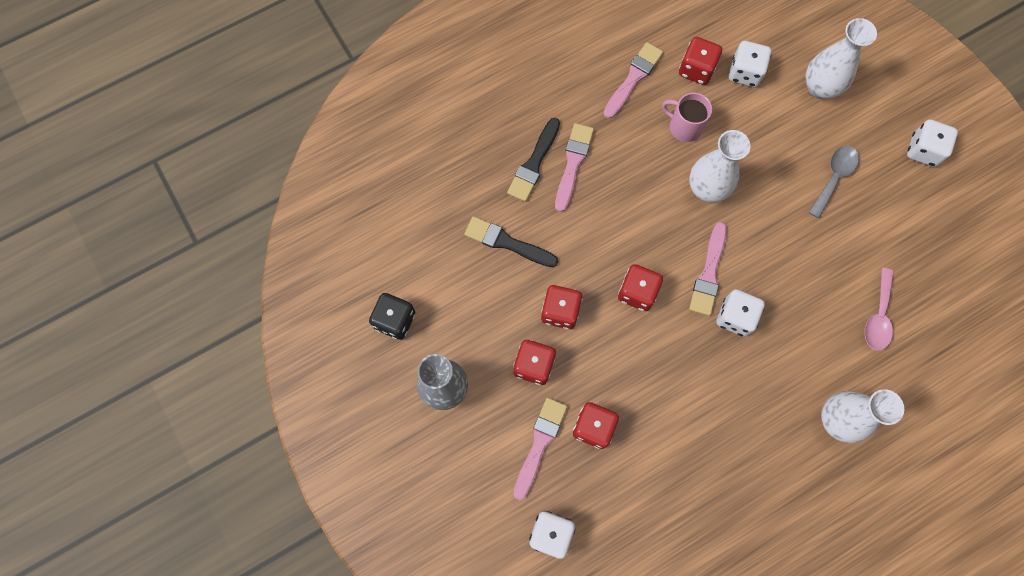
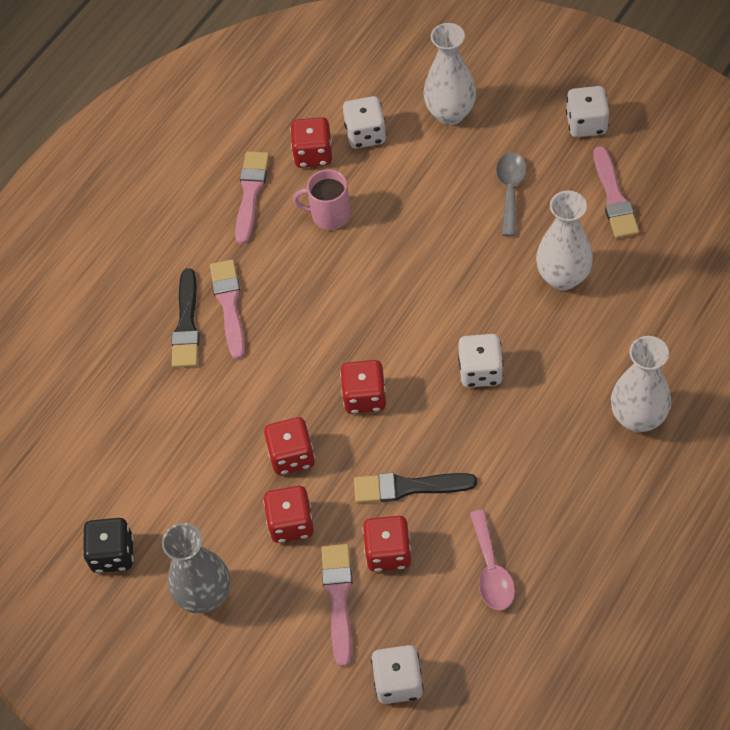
camera: 20 degrees left, 15 degrees down
(507, 242) = (198, 416): black brush -> black brush (408, 487)
(706, 189) = (385, 262): white vase -> white vase (563, 277)
(708, 273) = (430, 342): pink brush -> pink brush (614, 197)
(878, 316) = (626, 299): pink spoon -> pink spoon (491, 570)

